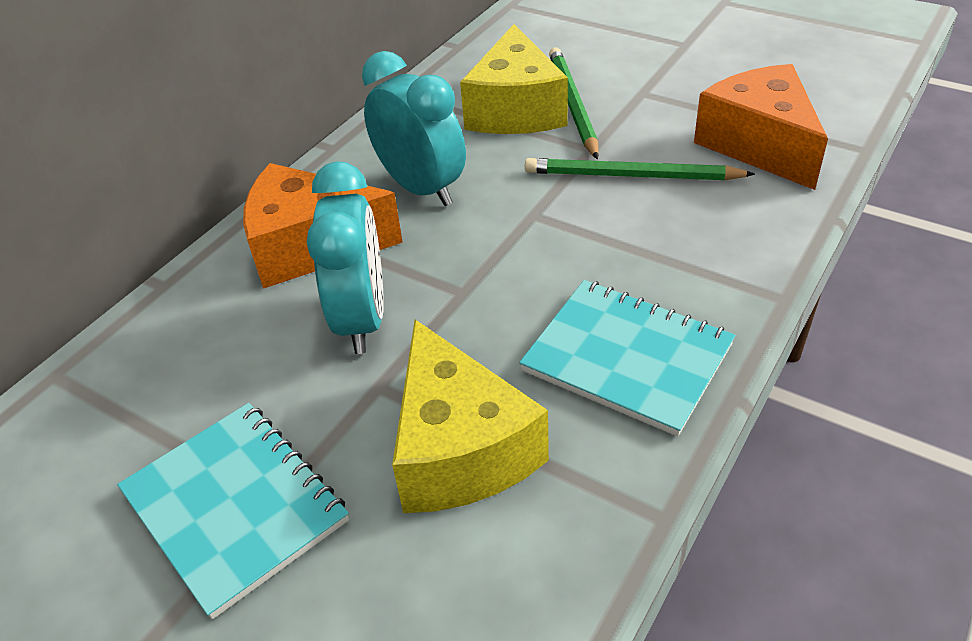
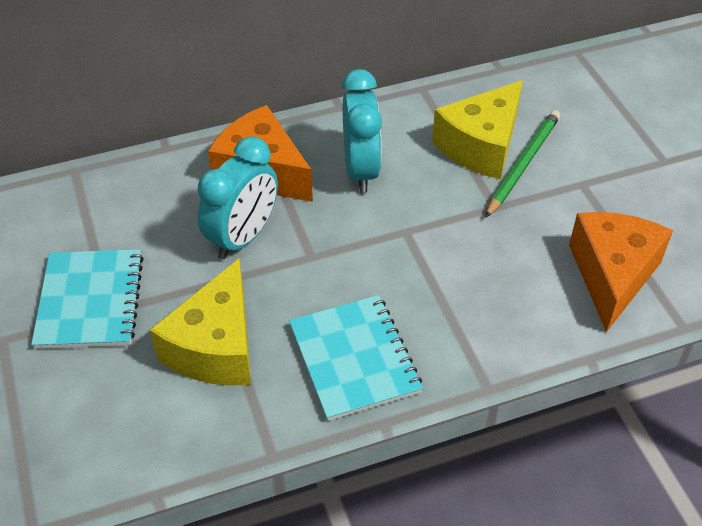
camera: 35 degrees right, 5 degrees up
(631, 176) = (497, 243): green pencil -> none

